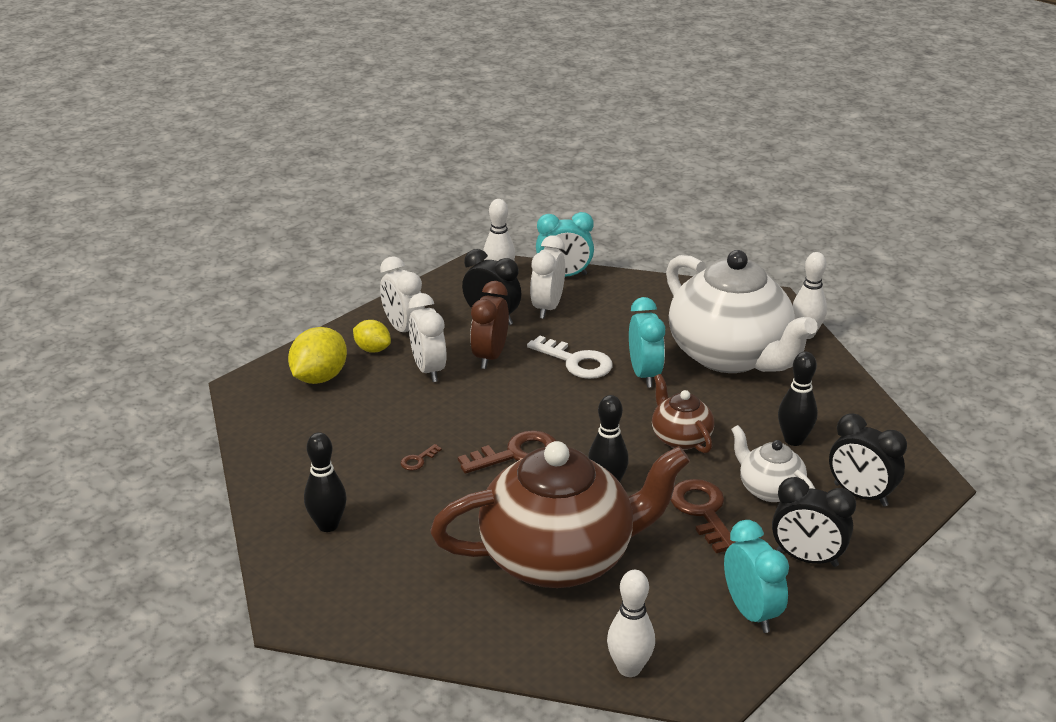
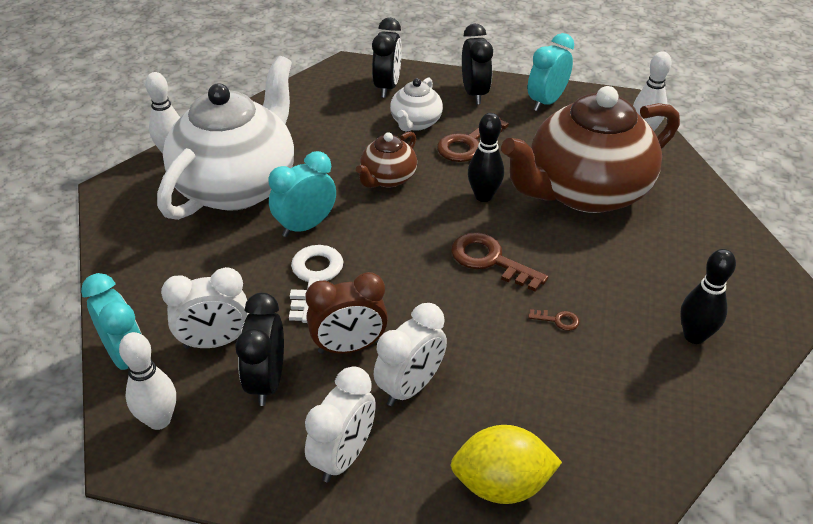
camera: 120 degrees left, 10 degrees up
(372, 349) = (407, 464): yellow lemon -> none
(559, 558) = (585, 191): brown teapot -> brown teapot turned 75 degrees counterclockwise
(793, 440) = (344, 126): black bowling pin -> none

